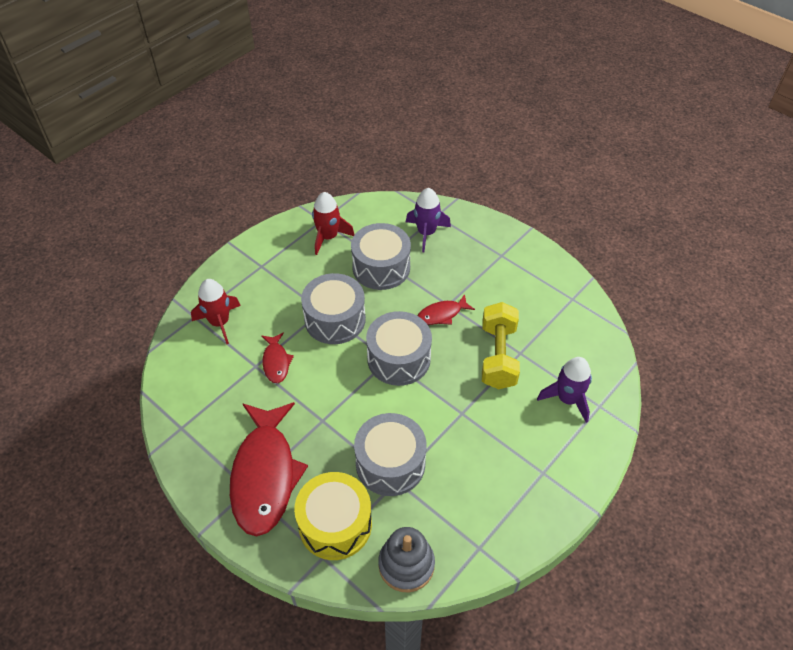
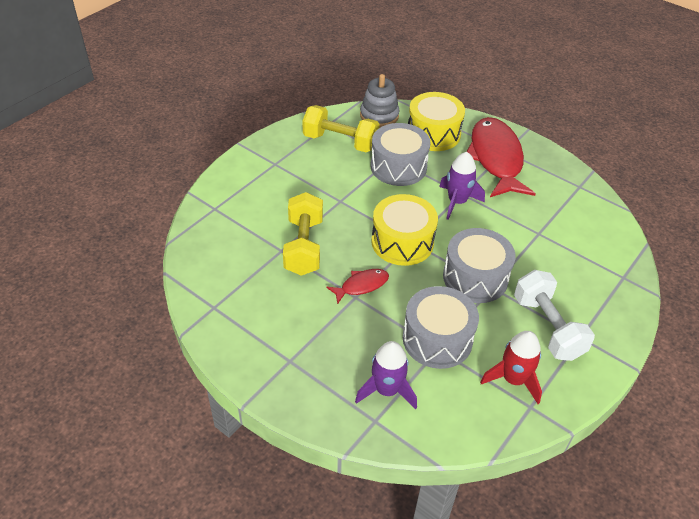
camera: 175 degrees right, 5 degrees down
(220, 323) = (593, 271): red rocket -> none
(276, 362) = (520, 236): red fish -> none
(286, 274) = (547, 327): none -> white dumbbell
(398, 359) = (402, 242): grey drum -> yellow drum
(462, 510) = (340, 142): none -> yellow dumbbell
(567, 399) = (243, 212): purple rocket -> purple rocket (457, 202)

